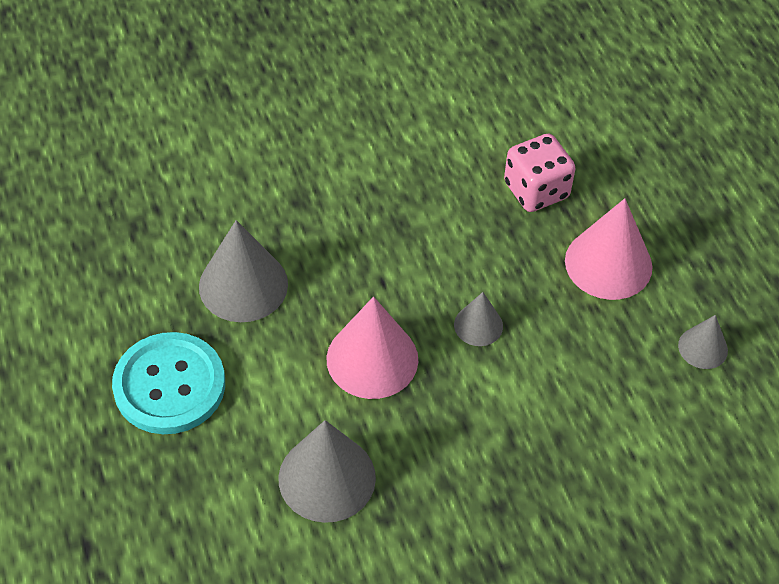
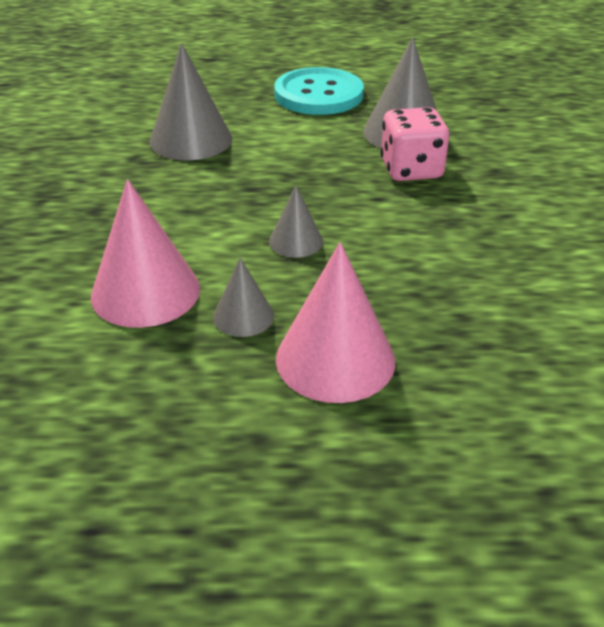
camera: 110 degrees right, 15 degrees down
(372, 359) = (291, 177): pink cone -> pink cone (145, 292)
(536, 190) = (476, 329): pink dice -> pink dice (411, 170)
(703, 347) = (163, 406): grey cone -> grey cone (243, 316)

